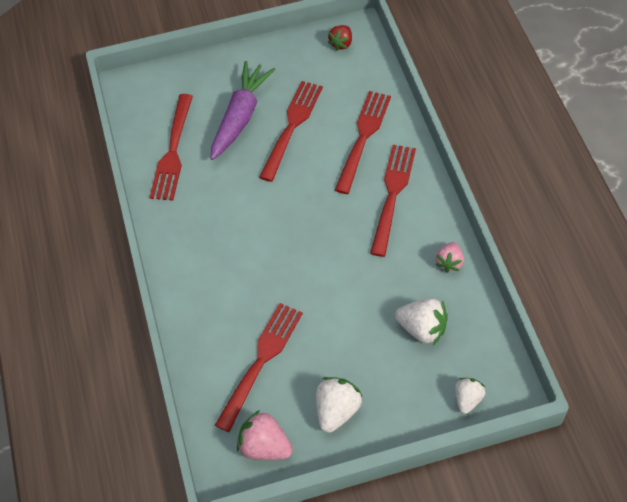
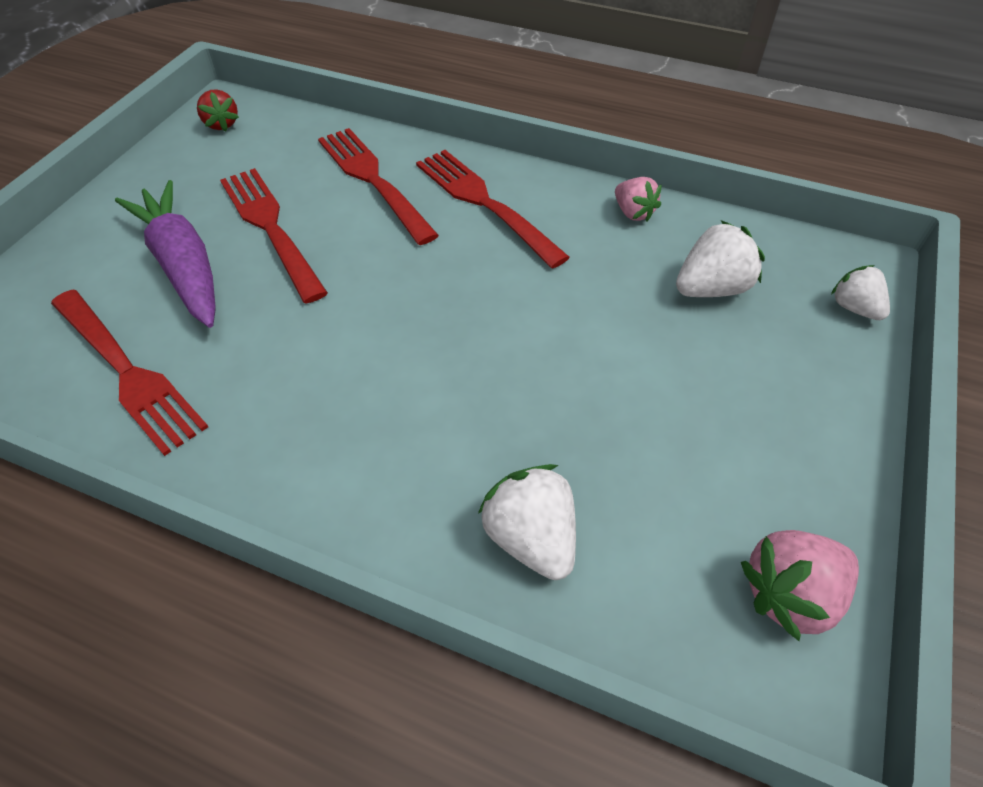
camera: 55 degrees left, 5 degrees down
(260, 362) = (620, 498): red fork -> none
(337, 411) = (782, 454): white strawberry -> white strawberry (531, 538)

